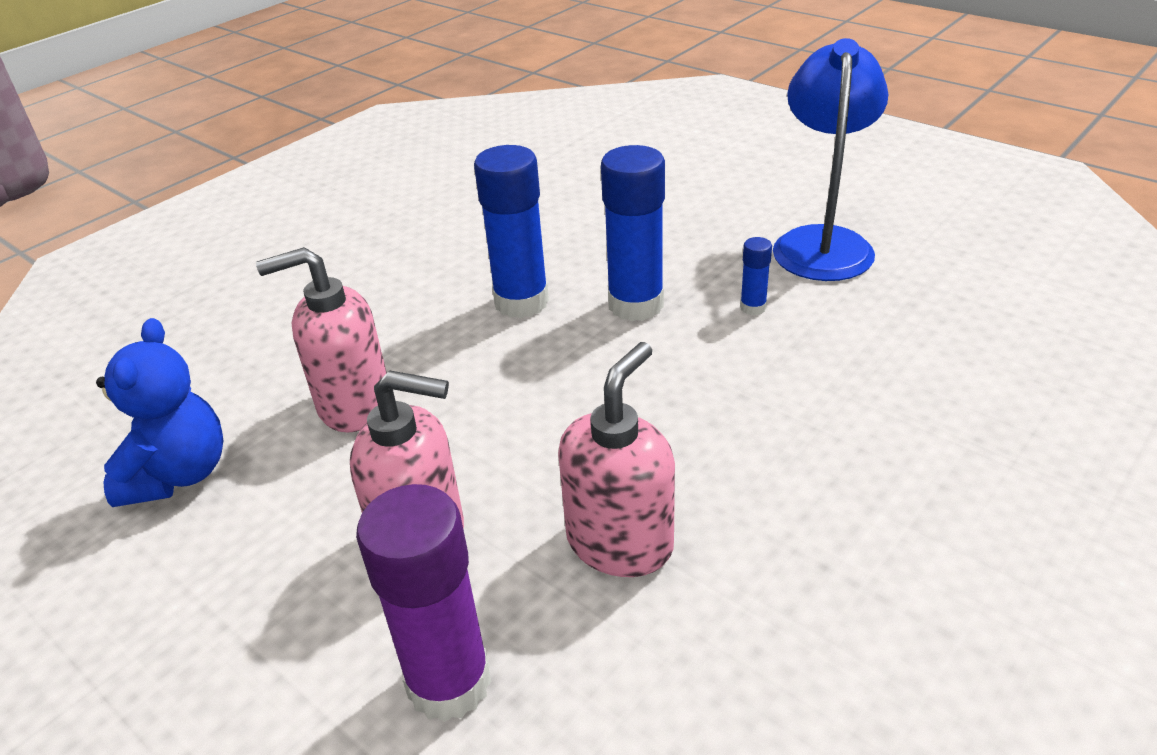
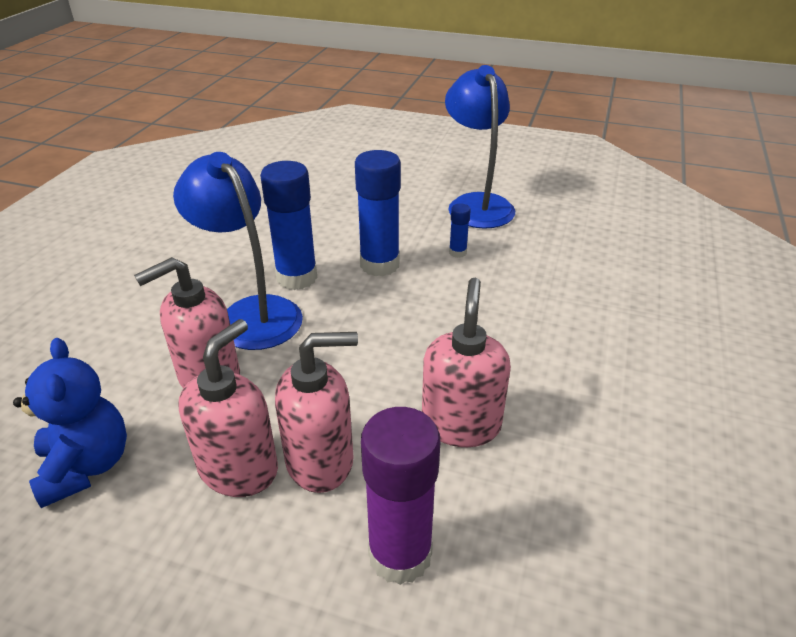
camera: 25 degrees left, 0 degrees up
(328, 522) = (239, 469): none -> pink soap dispenser
(443, 336) = (251, 313): none -> blue lamp

